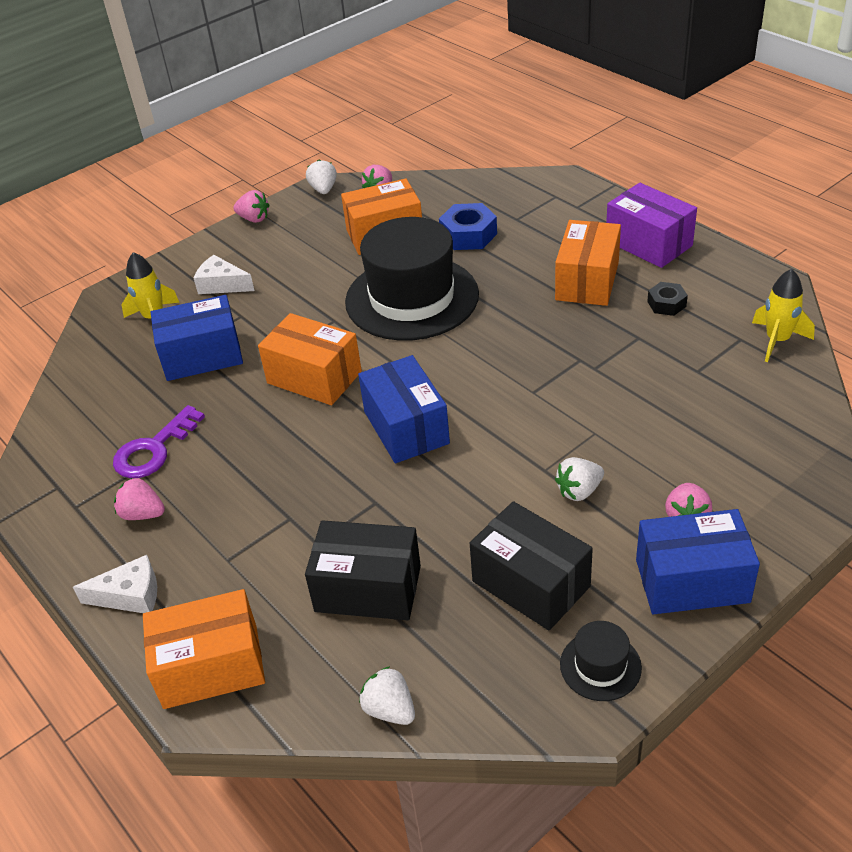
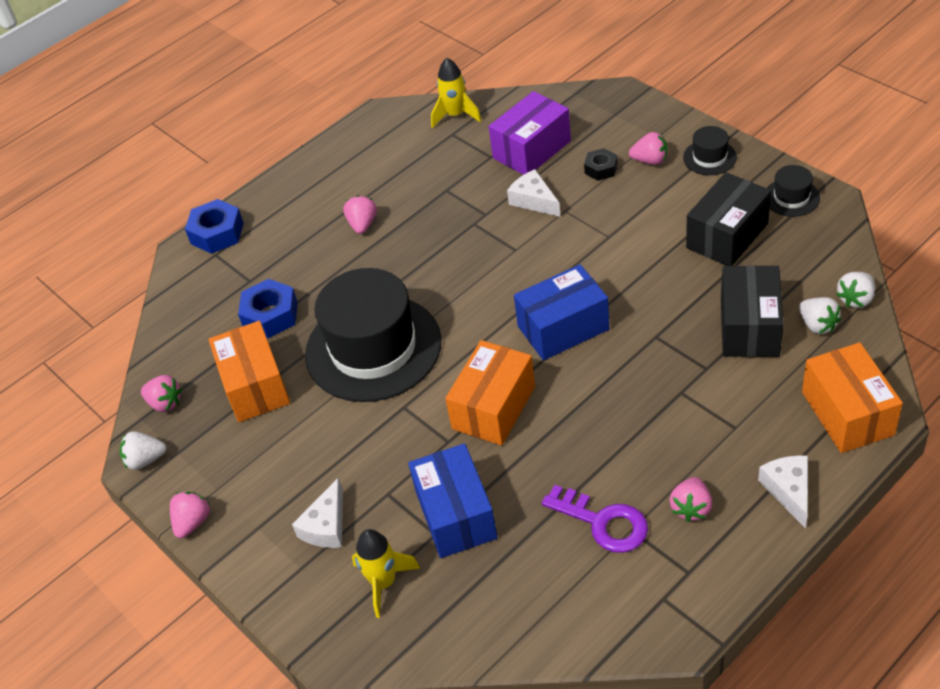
camera: 90 degrees left, 5 degrees up
(579, 491) = (630, 216): white strawberry -> white strawberry (817, 325)
(585, 194) = (217, 233): none -> blue nut
(587, 281) = (362, 224): orange box -> pink strawberry
(614, 406) = (534, 200): none -> white cheese
(648, 243) = (311, 187): purple box -> purple box (532, 149)
(666, 304) = (402, 175): black nut -> black nut (601, 169)
(692, 581) = (709, 157): blue box -> black hat

